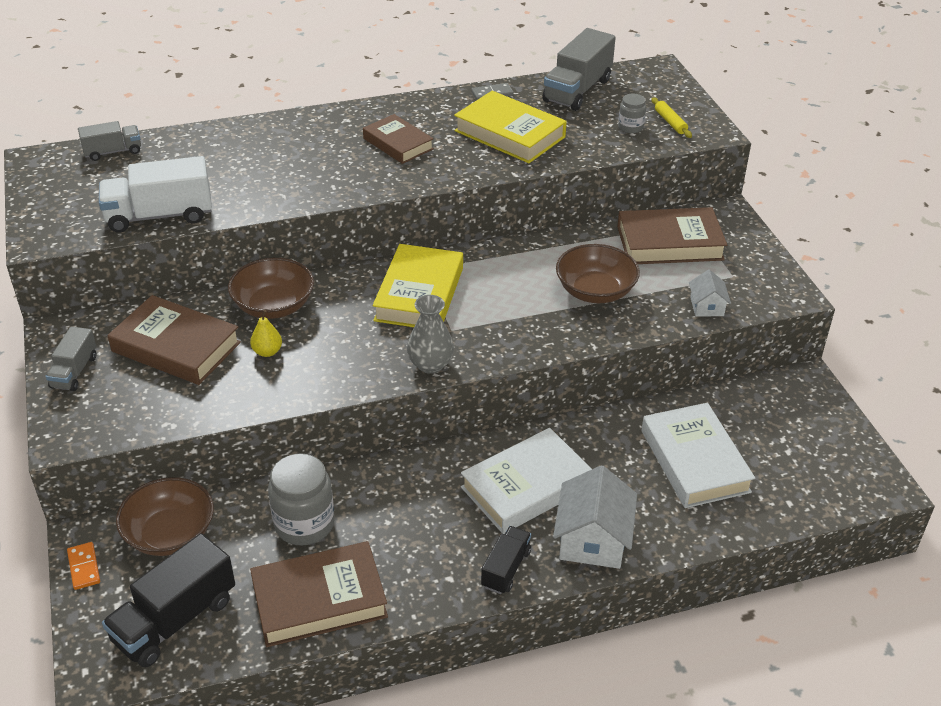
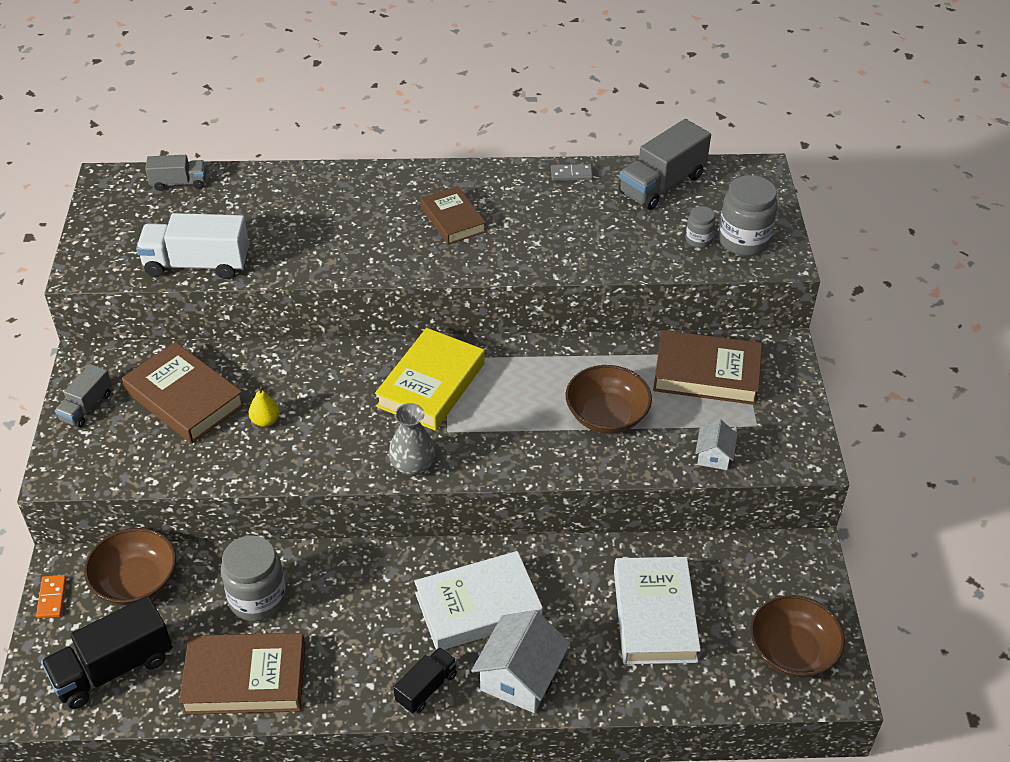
camera: 15 degrees right, 5 degrees up
(273, 306) = (288, 371): brown bowl -> brown bowl (792, 651)
(510, 134) = (569, 227): yellow book -> none
(670, 122) = (743, 240): yellow rolling pin -> grey jar

